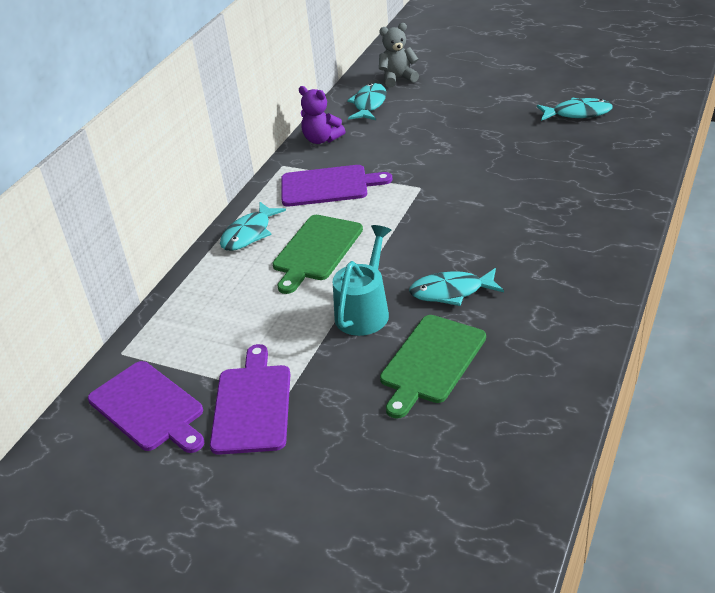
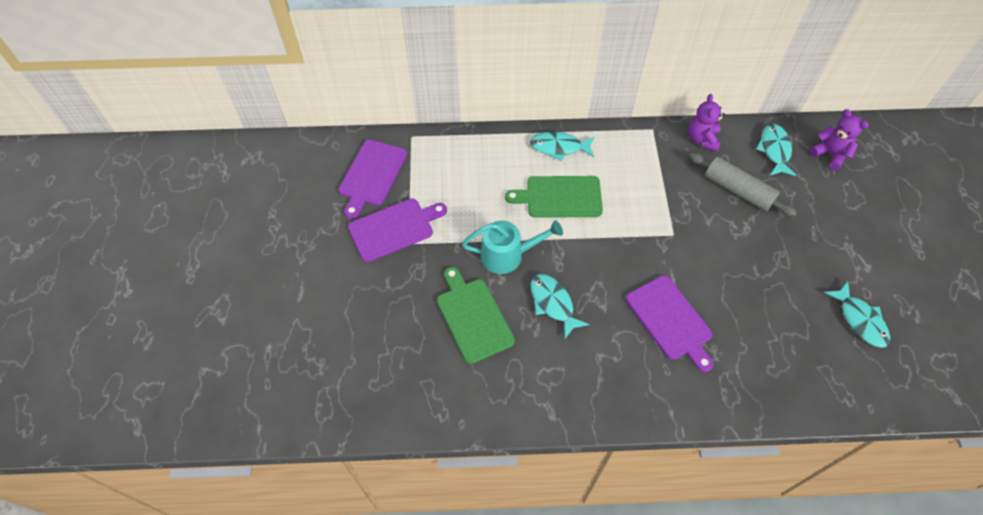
camera: 60 degrees right, 20 degrees up
(328, 186) = (642, 171): purple cutting board -> purple cutting board (670, 320)
(369, 104) = (774, 150): turquoise fish -> turquoise fish turned 75 degrees counterclockwise
(398, 78) = (830, 154): grey teddy bear -> purple teddy bear
(398, 136) = (737, 190): none -> grey rolling pin
(431, 362) = (473, 317): green cutting board -> green cutting board turned 60 degrees clockwise

